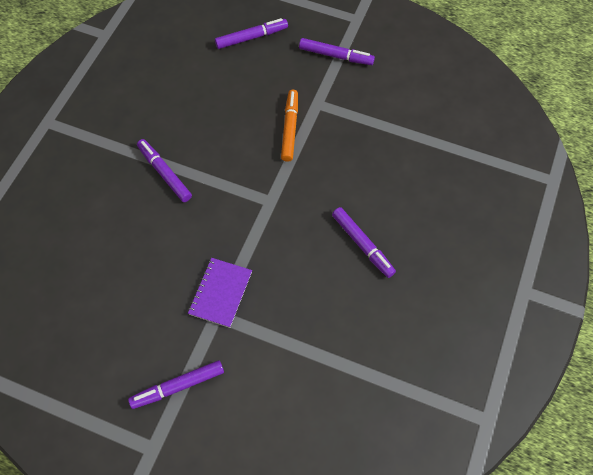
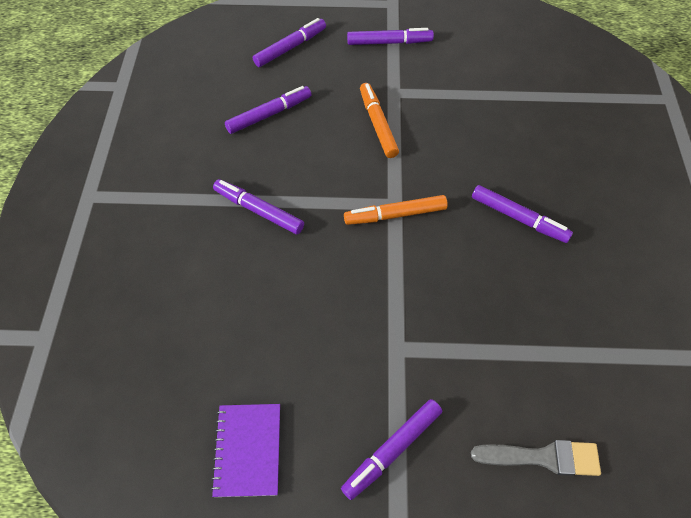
camera: 20 degrees left, 5 degrees down
(208, 94) = (269, 114): none -> purple marker
(220, 293) = (389, 322): purple notebook -> purple notebook (248, 450)
(266, 210) = (395, 215): none -> orange marker
(282, 431) = (543, 457): none -> grey brush

